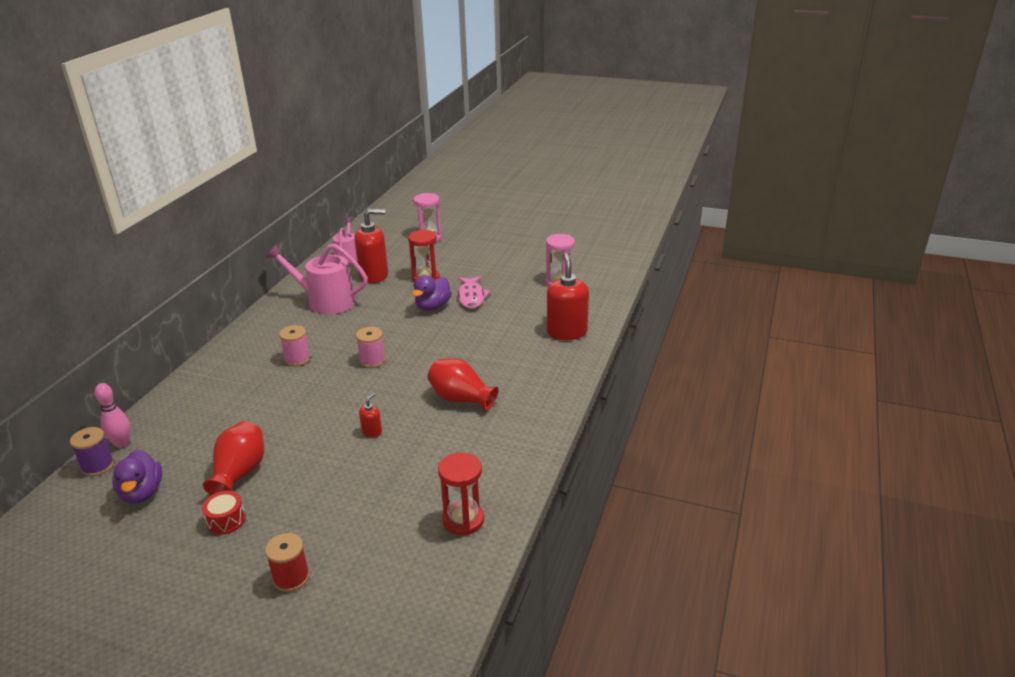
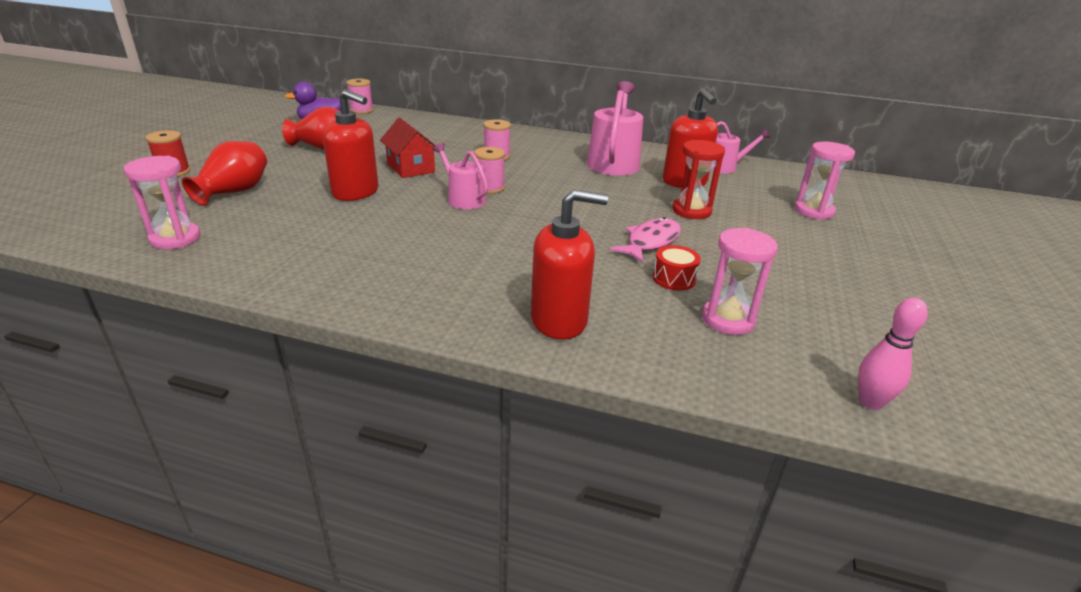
camera: 85 degrees right, 0 degrees up
(98, 466) = (361, 110): purple spool -> pink spool
(122, 443) = (386, 113): pink bowling pin -> pink bowling pin (870, 402)
(226, 520) = (266, 148): red drum -> red drum (674, 279)
(317, 406) = (410, 168): none -> red house
(372, 432) = (356, 192): red soap dispenser -> red soap dispenser, size x2.23
(394, 372) = (463, 199): none -> pink watering can
(432, 307) = (616, 216): purple duck -> none
(461, 399) = (397, 236): red vase -> red vase (234, 192)
(463, 520) = (175, 239): red hourglass -> pink hourglass
(471, 297) = (651, 242): pink fish -> pink fish turned 135 degrees clockwise

